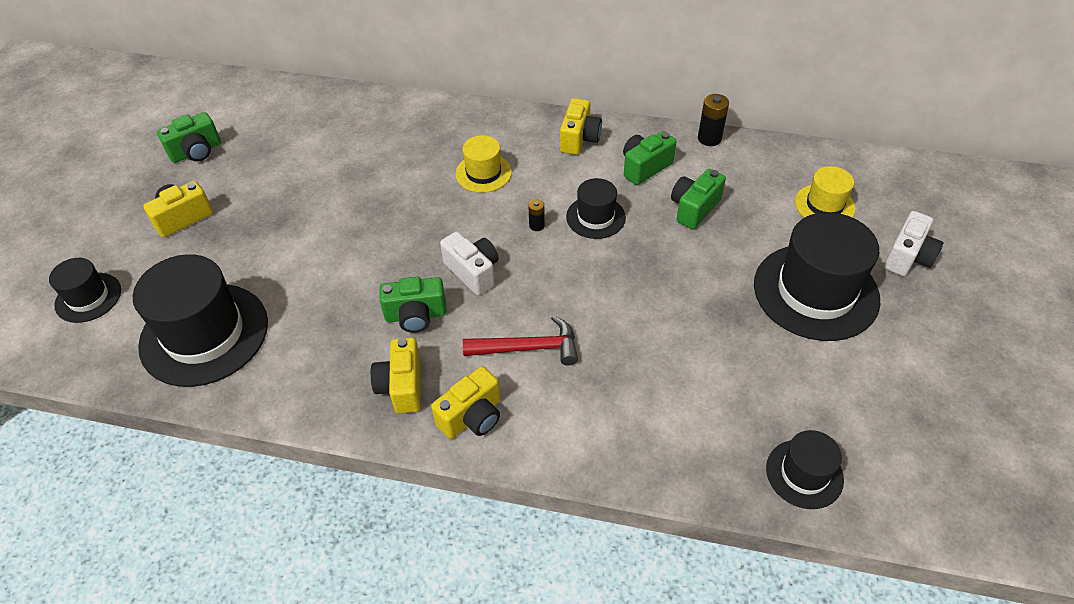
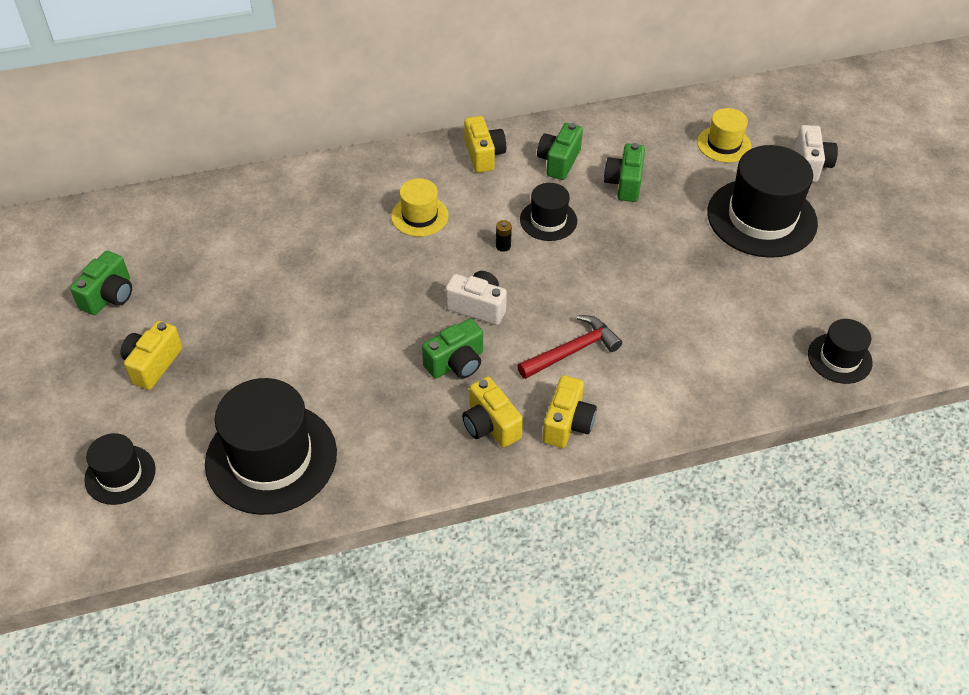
camera: 30 degrees left, 0 degrees up
(709, 138) = (595, 117): black battery -> none

